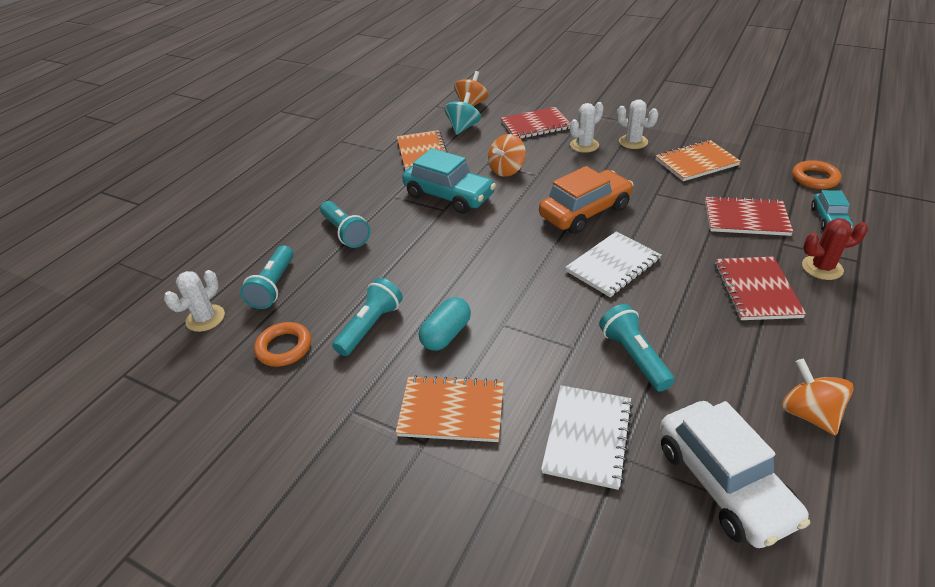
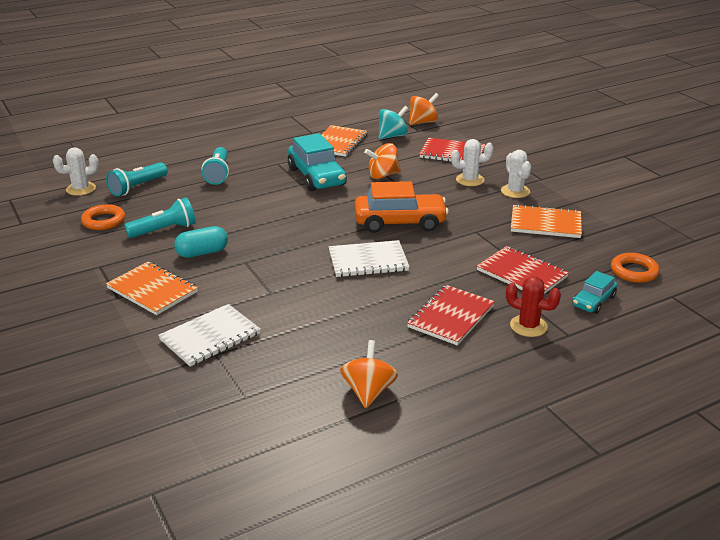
camera: 30 degrees right, 10 degrees down
(634, 356) = (301, 313): turquoise flashlight -> none
(723, 482) = (256, 394): white car -> none

